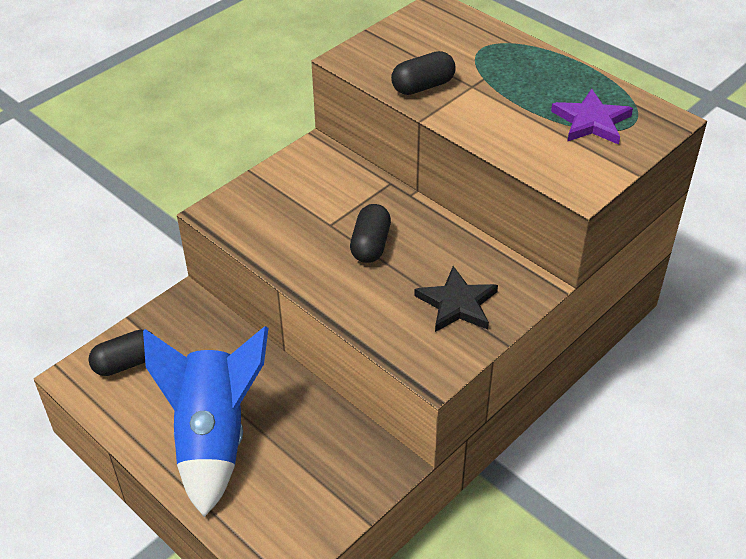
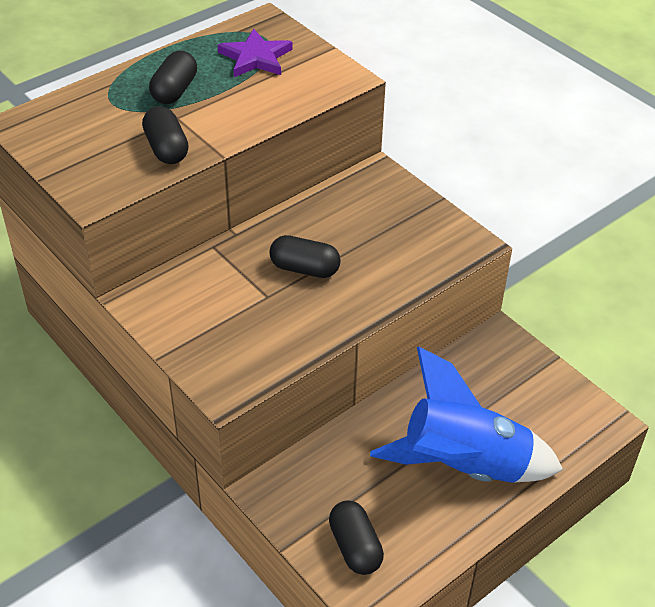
camera: 85 degrees left, 0 degrees up
(457, 303) = (392, 220): black star -> none
(513, 79) = (174, 91): none -> black capsule

